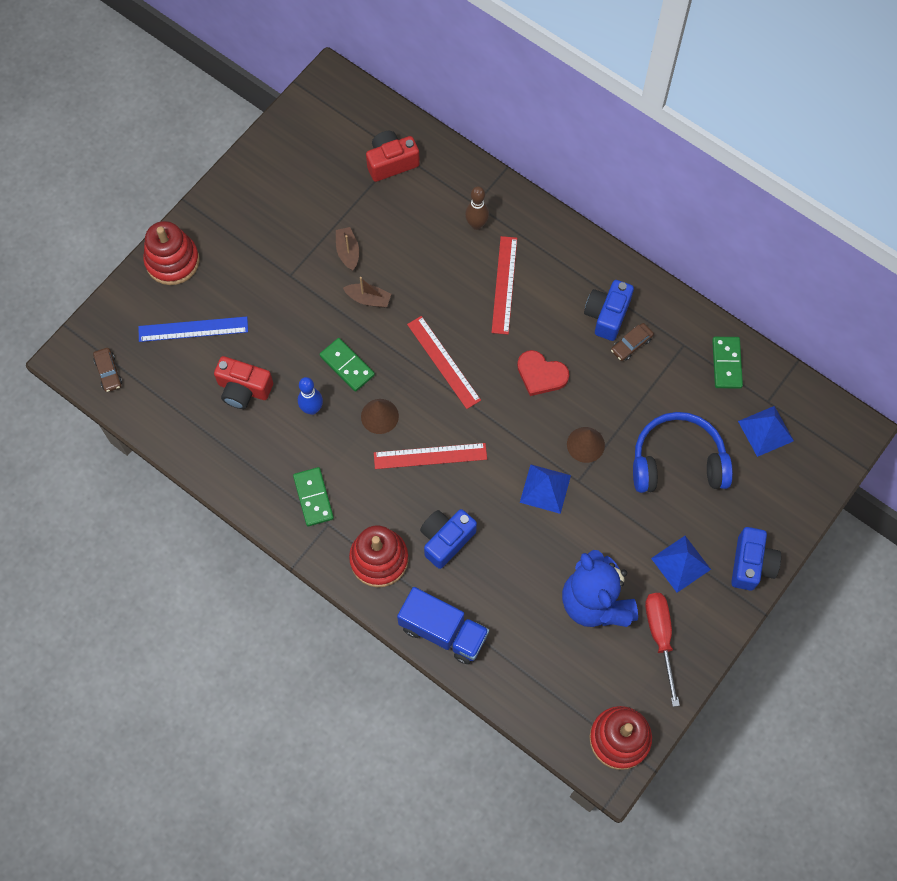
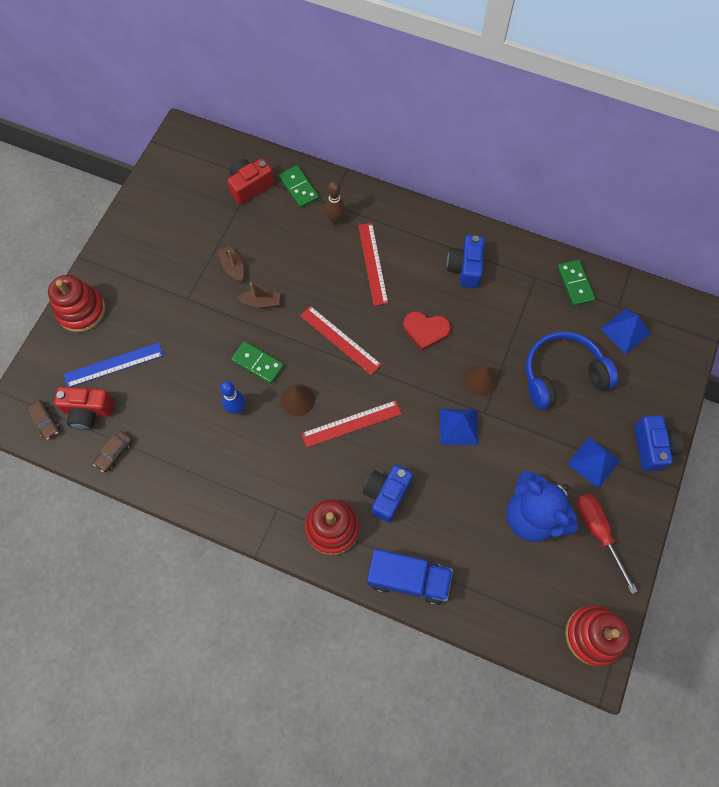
camera: 15 degrees left, 0 degrees up
(244, 389) = (172, 406): red camera -> red camera (88, 411)
(313, 497) = (258, 487): green domino -> green domino (298, 188)
(631, 344) = (492, 287): brown car -> brown car (115, 453)

